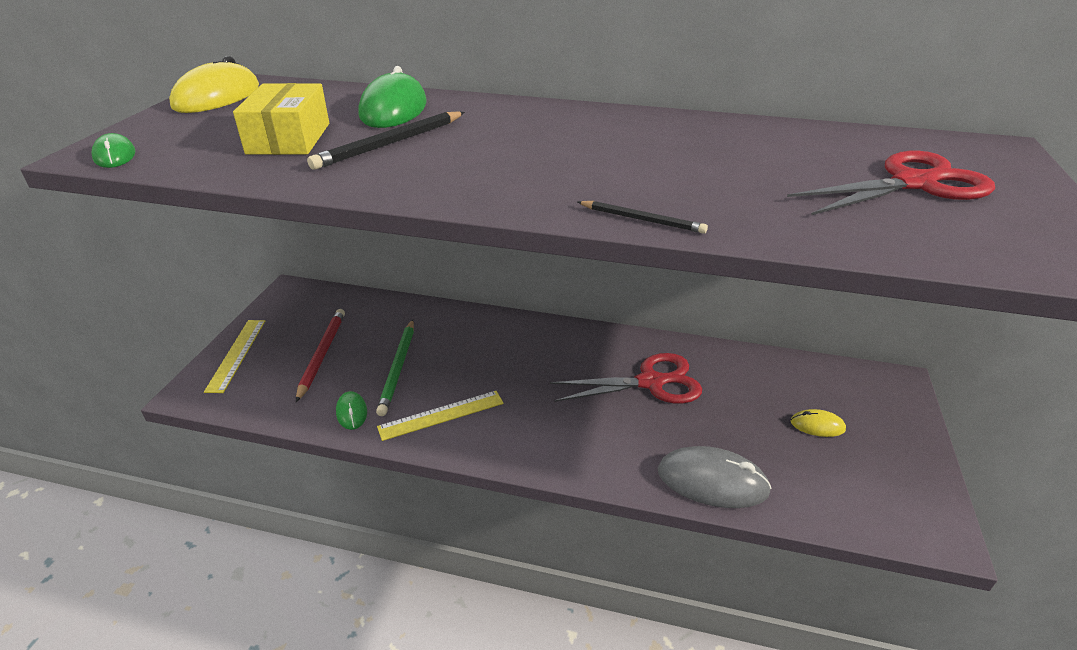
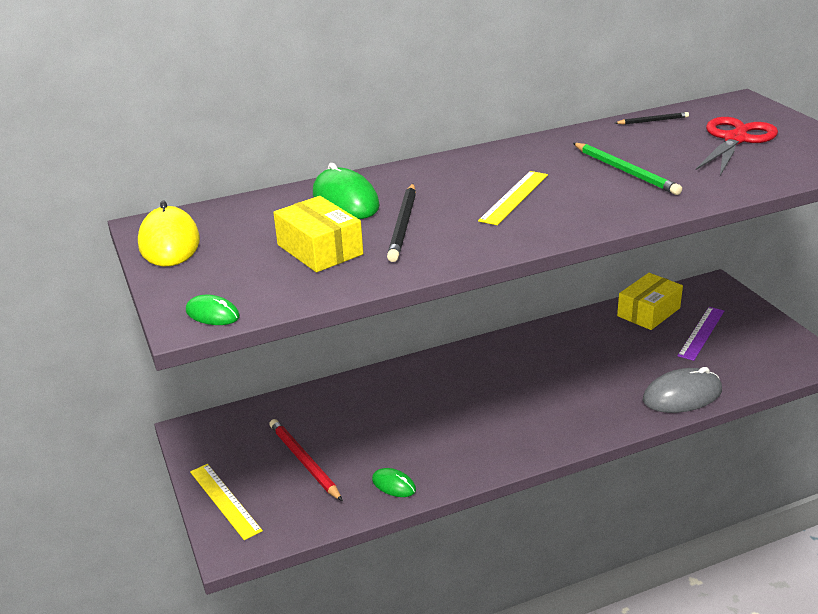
camera: 35 degrees left, 5 degrees down
(398, 368) = (384, 438): green pencil -> green pencil (625, 171)
(441, 415) = (464, 450): yellow ruler -> yellow ruler (514, 197)
(642, 219) = (645, 212): black pencil -> black pencil (653, 121)
(651, 382) = (576, 356): red scissors -> none
(782, 375) = (648, 312): none -> yellow box
(817, 425) = (701, 333): yellow mouse -> purple ruler

